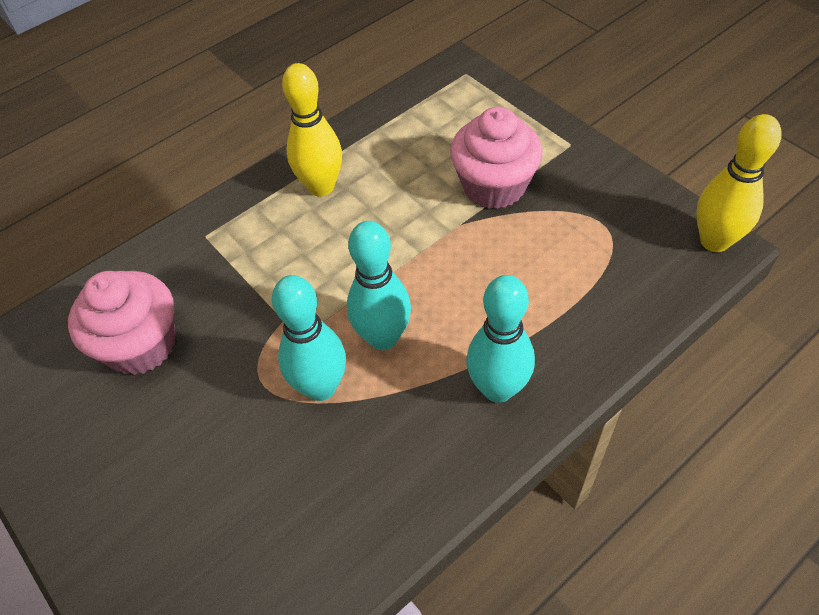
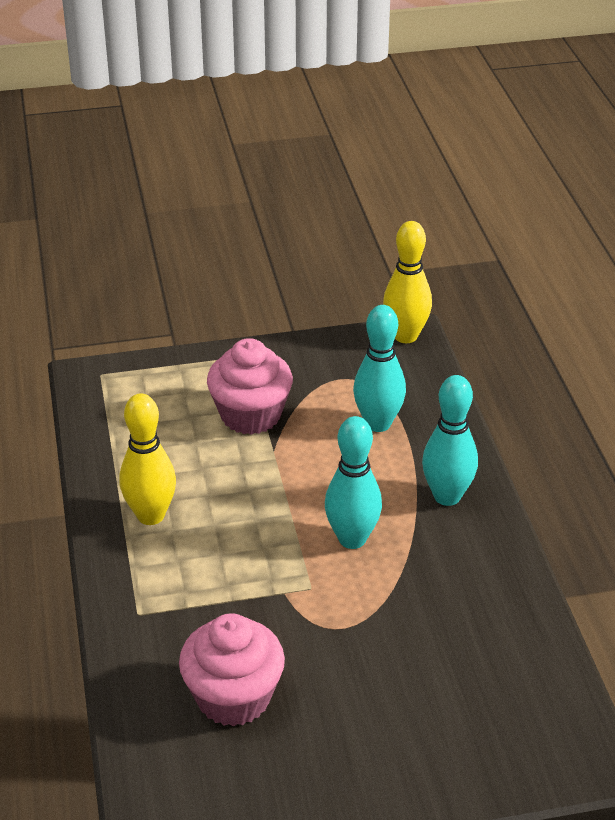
camera: 65 degrees left, 15 degrees down
(320, 387) = (372, 592): turquoise bowling pin -> turquoise bowling pin (378, 423)

